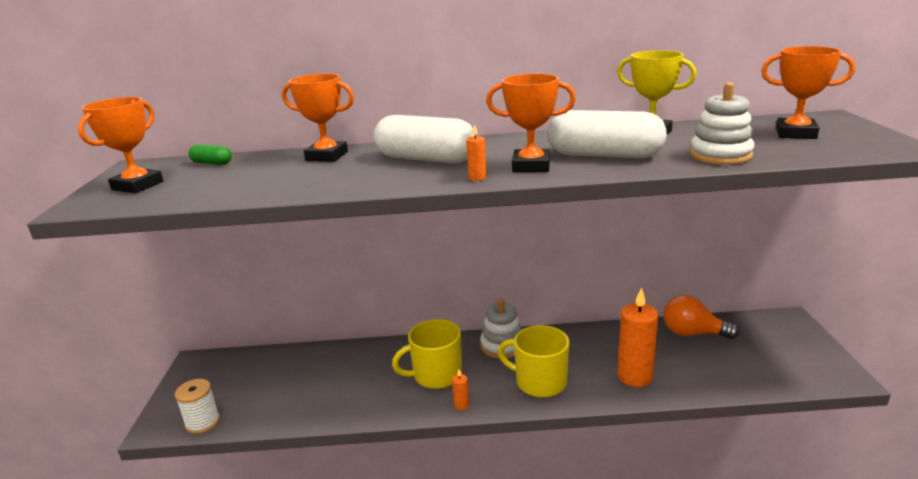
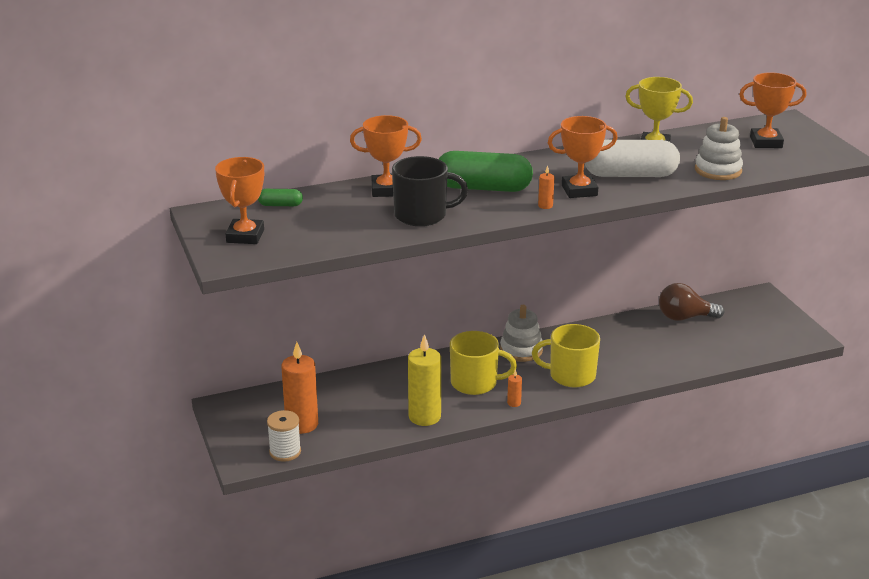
camera: 20 degrees left, 5 degrees up
(332, 179) = (422, 215): none -> black mug
(361, 406) = (424, 417): none -> yellow candle
(426, 159) = (483, 188): white capsule -> green capsule
(436, 375) = (475, 383): yellow mug -> yellow mug turned 135 degrees counterclockwise
(634, 376) = (648, 360): orange candle -> orange candle (302, 424)
(692, 333) = (684, 317): orange light bulb -> brown light bulb

